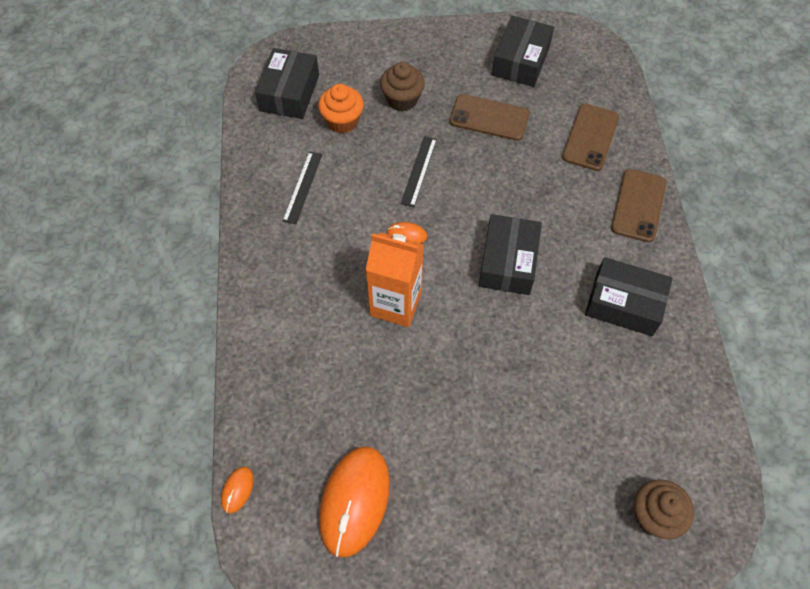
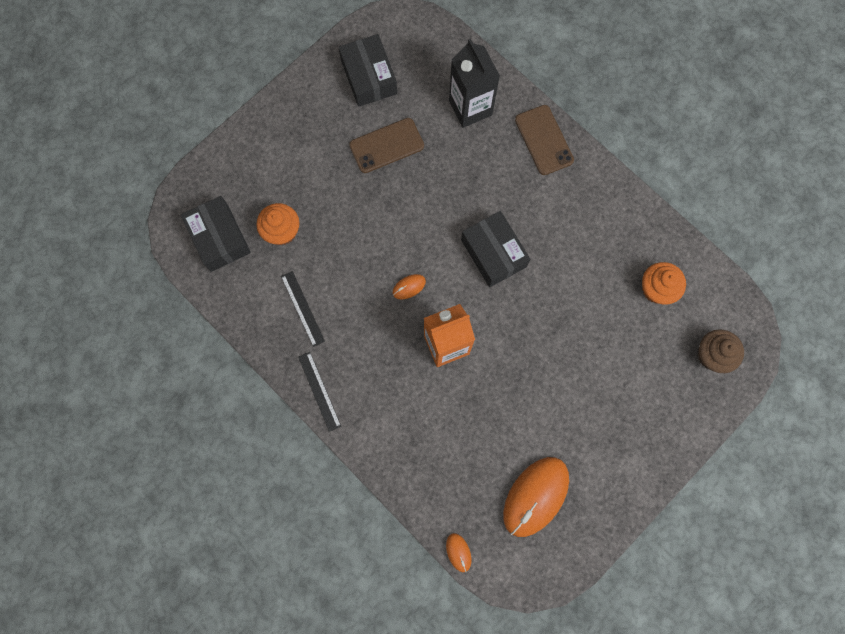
camera: 40 degrees left, 15 degrees up
(355, 501) = (536, 496): orange mouse -> orange mouse turned 60 degrees clockwise
(402, 99) = (310, 178): brown cupcake -> none
(419, 171) = (374, 229): black ruler -> black ruler (319, 391)
(590, 137) = (470, 108): brown phone -> black carton
(624, 304) = (590, 224): black box -> none
(645, 408) = (656, 289): none -> orange cupcake

